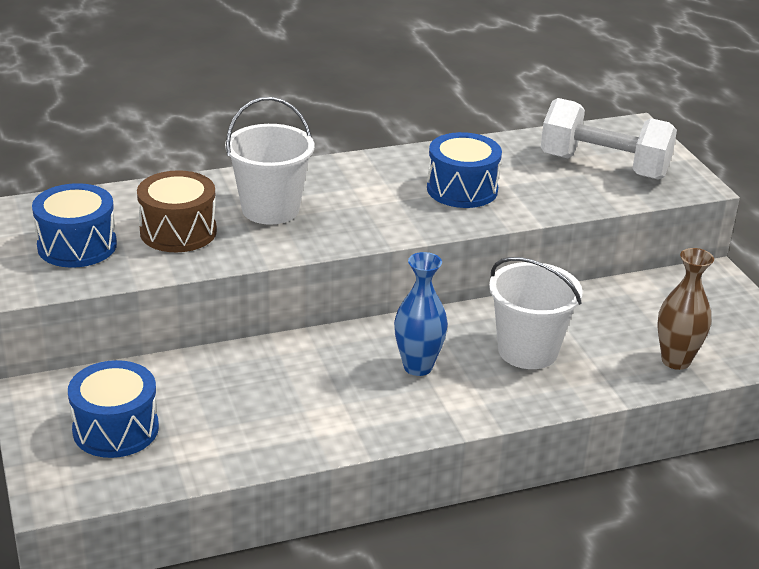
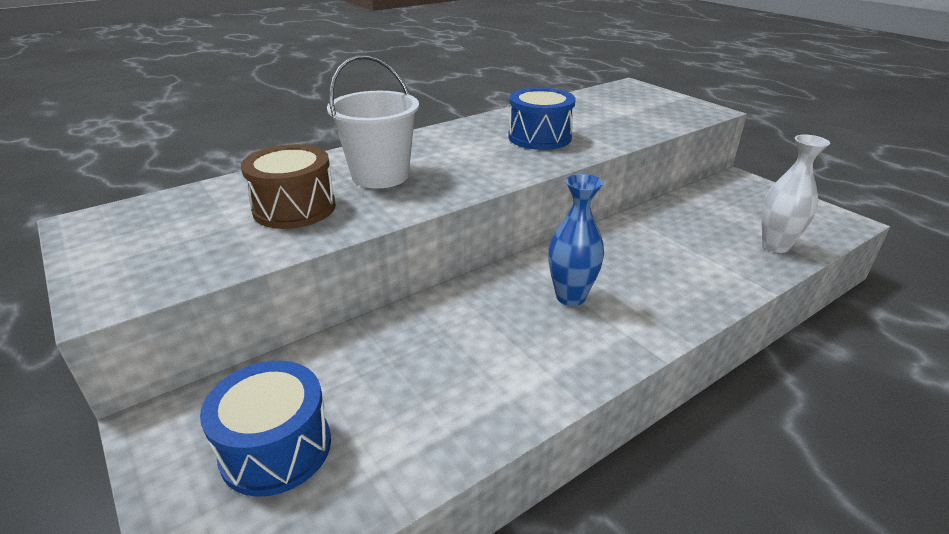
camera: 15 degrees left, 0 degrees up
(77, 246) = (182, 240): blue drum -> none
(527, 351) = (654, 262): white bucket -> none
(604, 166) = (633, 109): white dumbbell -> none
(676, 361) = (775, 246): brown vase -> white vase

